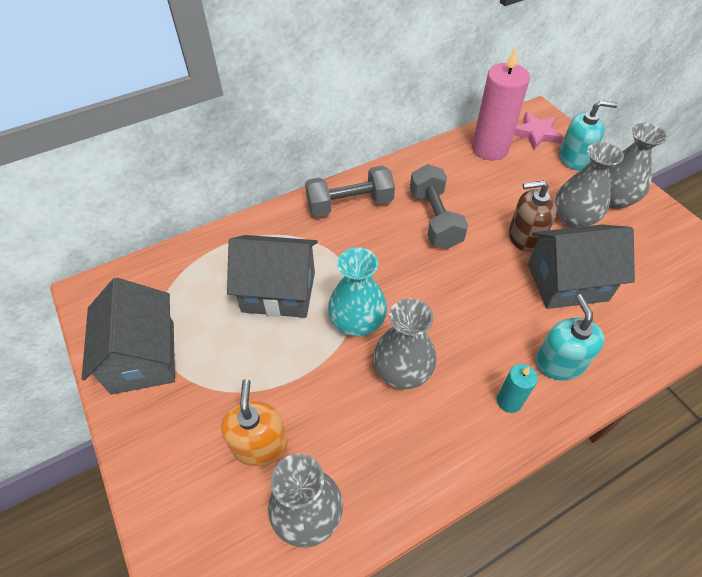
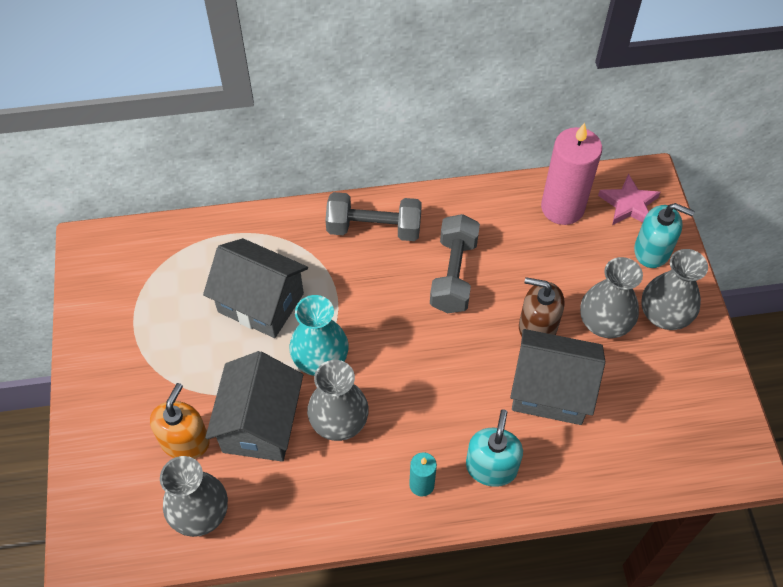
camera: 20 degrees right, 5 degrees up
(143, 357) = (115, 326): grey house -> grey house (260, 424)

